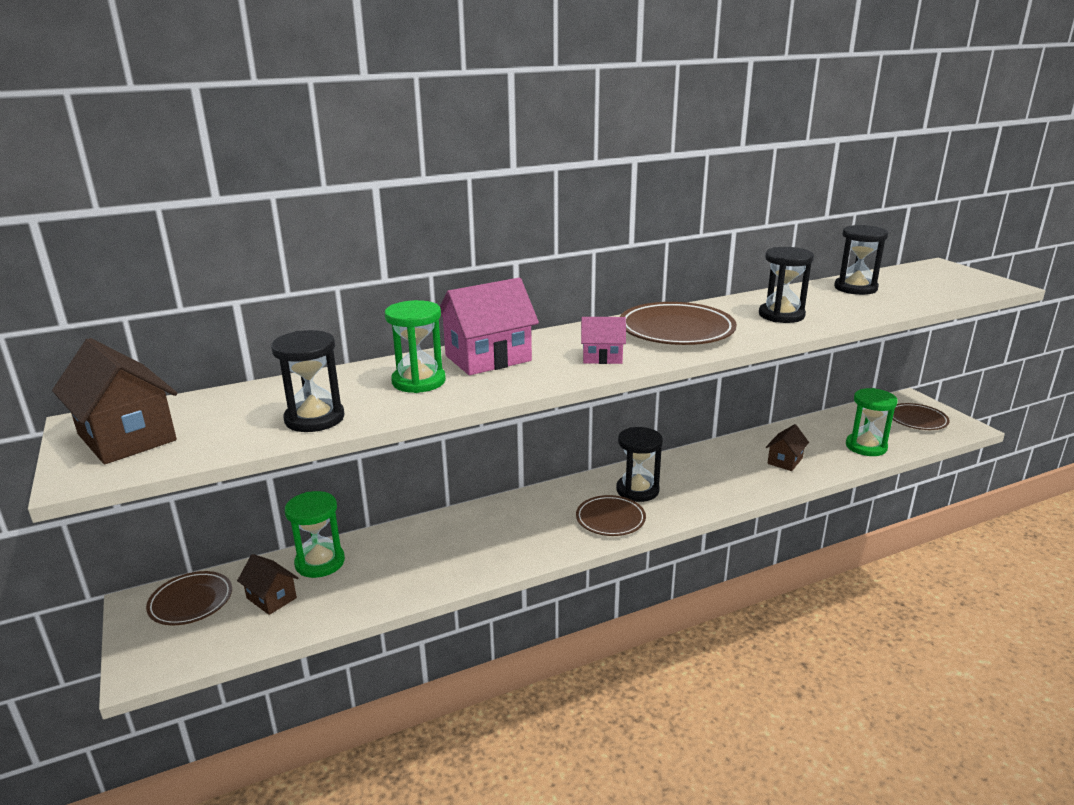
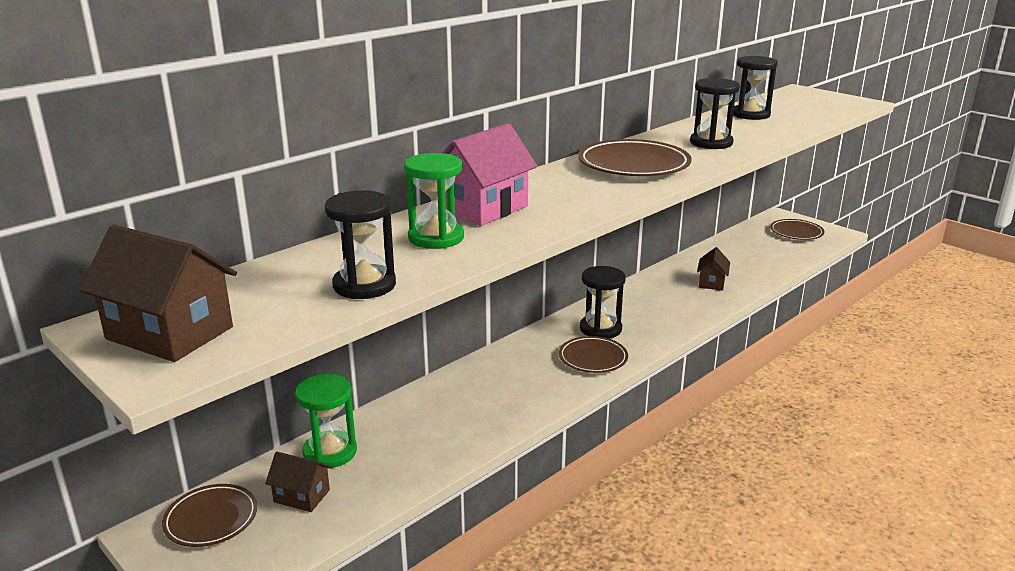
camera: 20 degrees left, 0 degrees up
(602, 357) = (590, 195): pink house -> none
(866, 446) = (770, 260): green hourglass -> none

